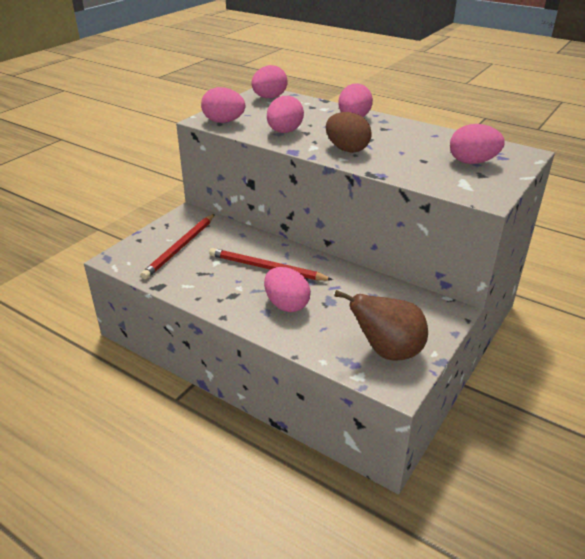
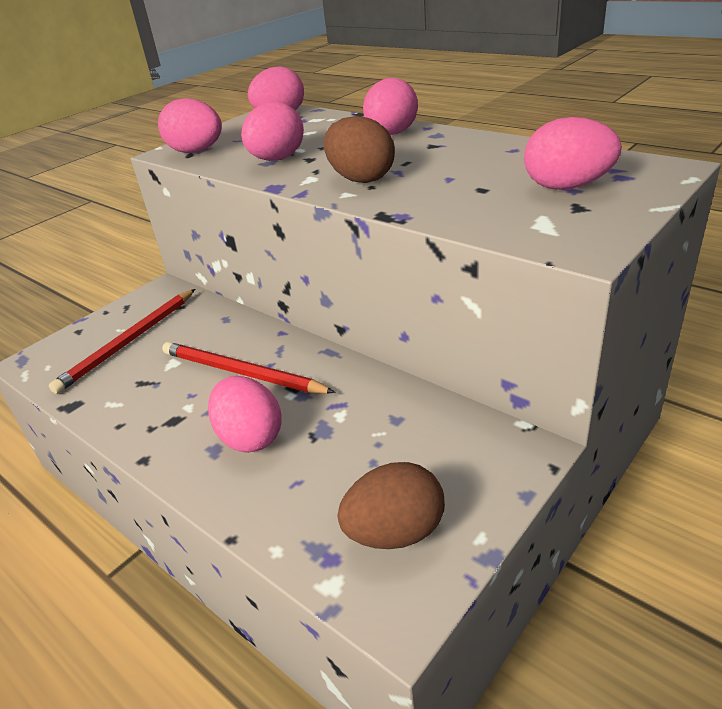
camera: 10 degrees right, 0 degrees up
(387, 351) = (395, 532): brown pear -> brown egg

